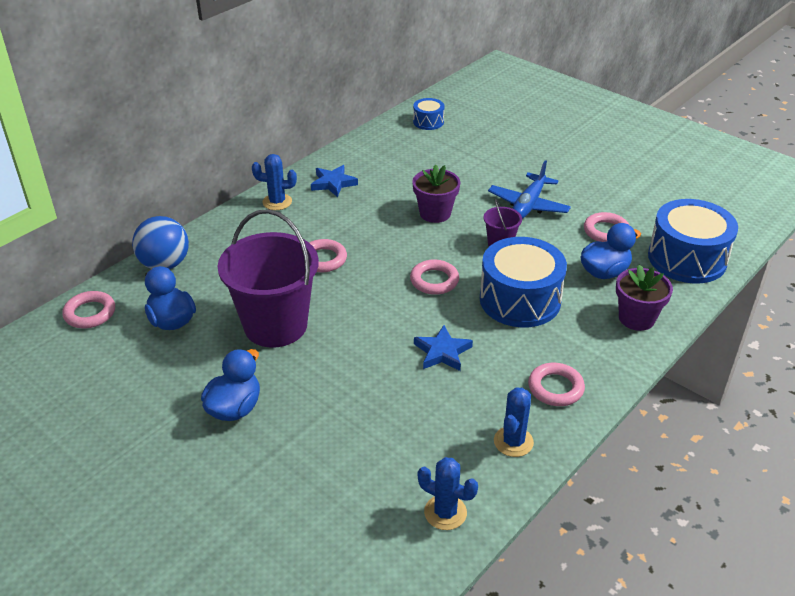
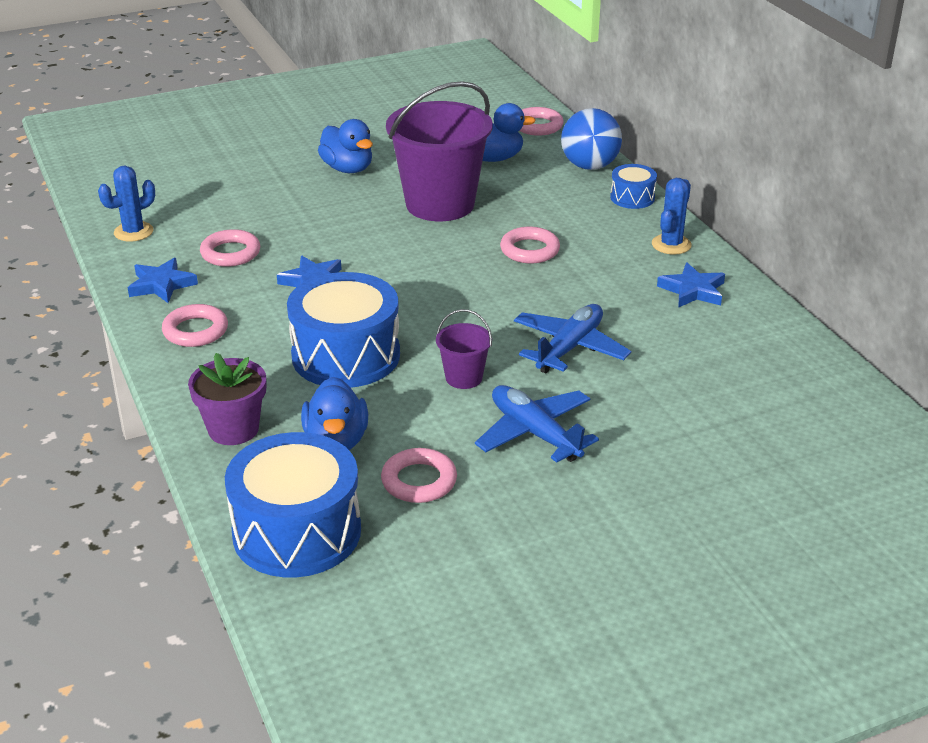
camera: 115 degrees right, 5 degrees down
(428, 122) = (839, 416): blue drum -> blue drum (632, 198)
(434, 280) = (431, 309): pink ring -> pink ring (230, 253)
(435, 213) = (569, 348): purple flower pot -> blue plane
(513, 442) = (161, 285): blue cactus -> blue star

